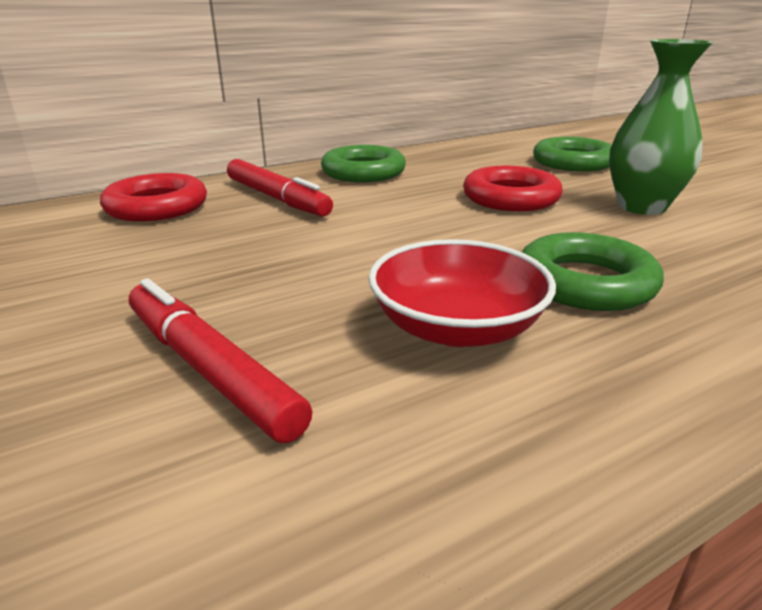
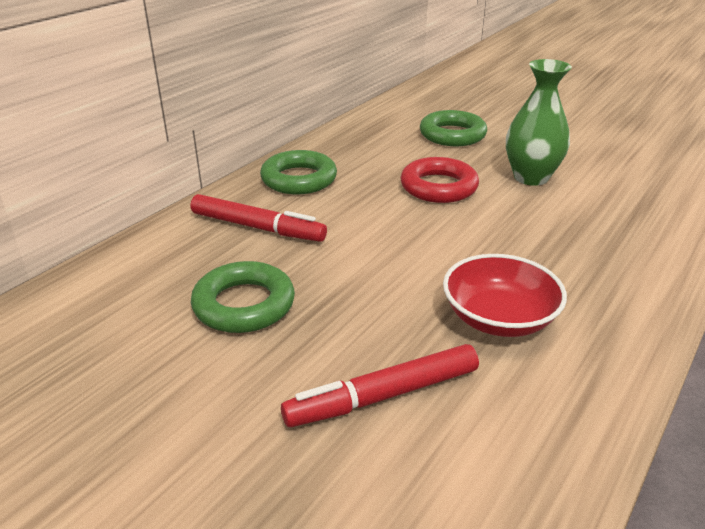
camera: 25 degrees left, 5 degrees up
(157, 207) = (161, 262): red ring -> none
(209, 369) = (383, 396): red marker -> red marker turned 45 degrees counterclockwise
(585, 282) = (544, 260): green ring -> green ring (244, 304)

